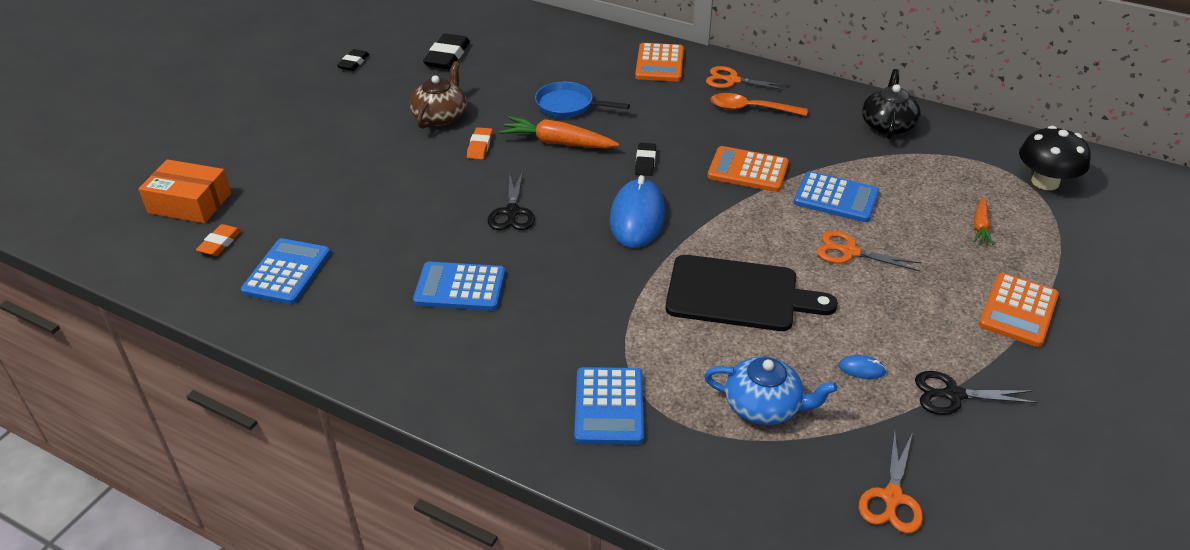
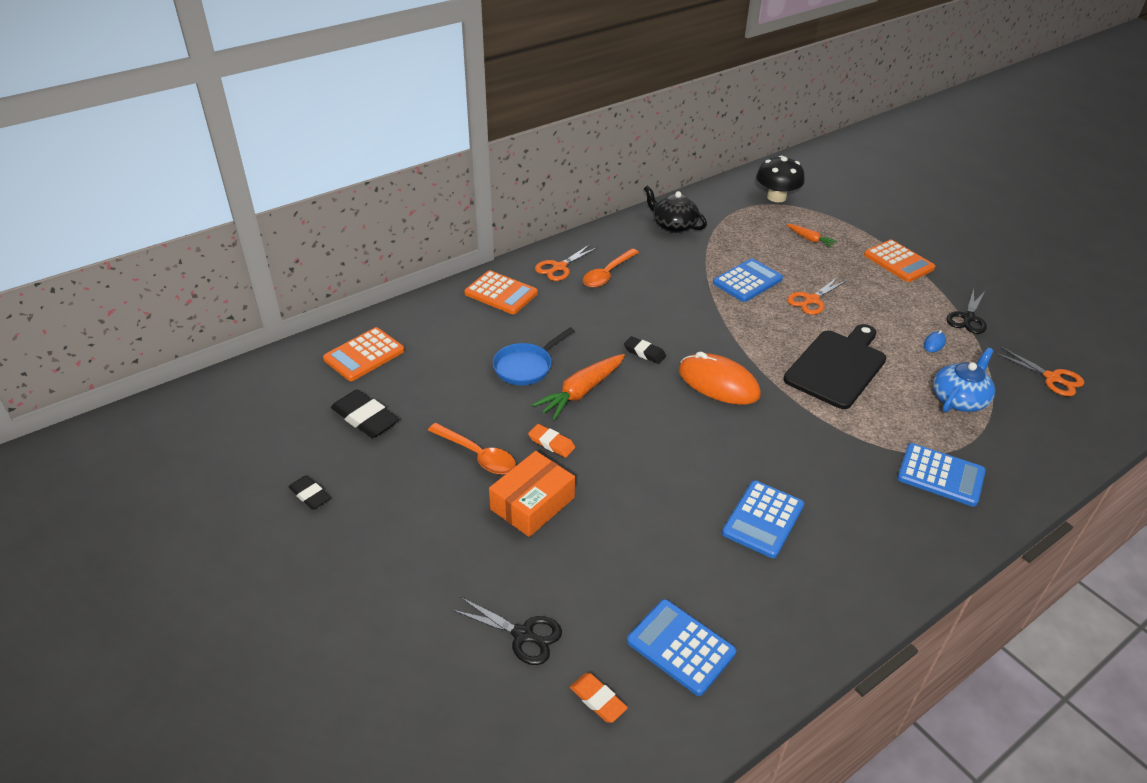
camera: 65 degrees left, 0 degrees up
(190, 203) = (499, 717): orange box -> orange box (532, 503)
(440, 116) = (477, 455): brown teapot -> orange spoon
(512, 212) = (670, 453): black scissors -> black scissors (523, 635)
(637, 217) = (718, 383): blue mouse -> orange mouse
(748, 170) = (689, 306): orange calculator -> orange calculator (364, 355)

